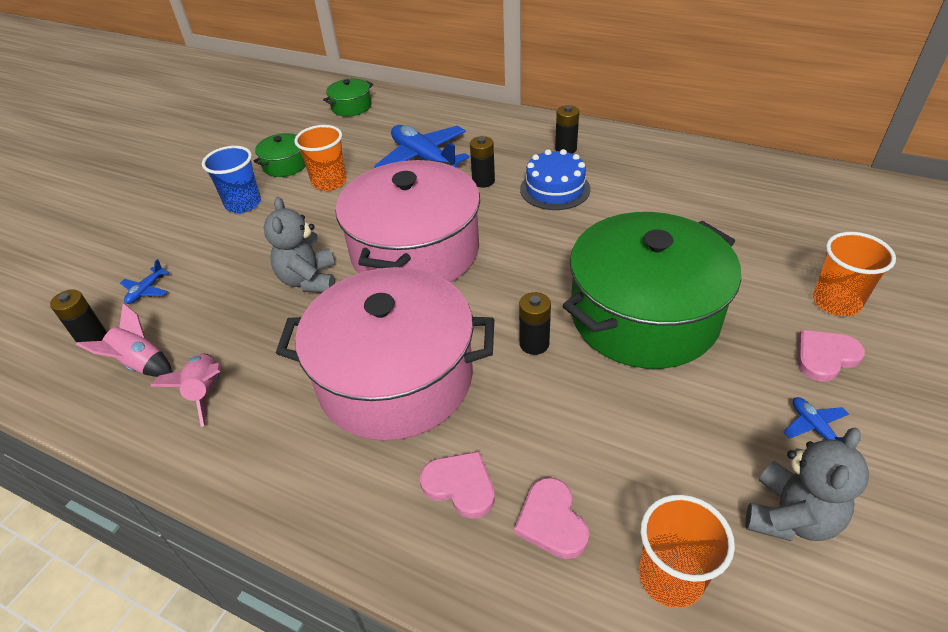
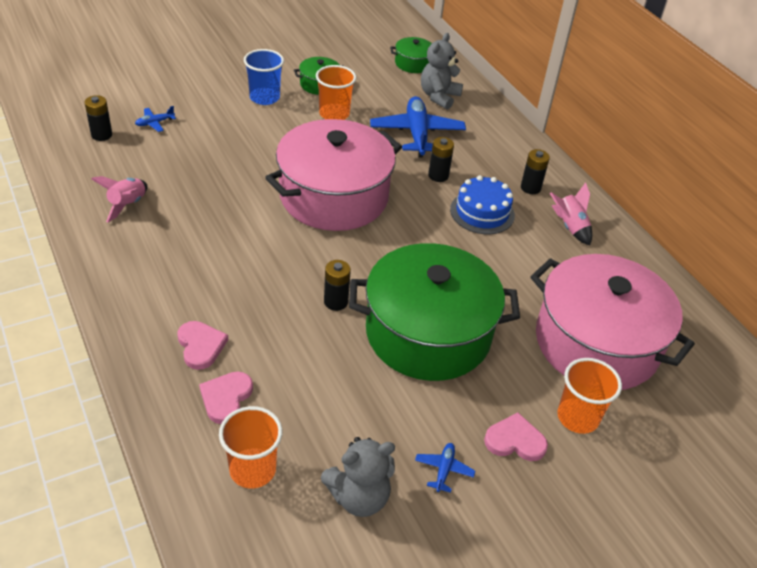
camera: 30 degrees right, 0 degrees up
(141, 364) = (111, 166): pink rocket -> pink rocket (570, 227)
(309, 280) = (249, 174): grey teddy bear -> grey teddy bear (439, 97)
(395, 378) = (233, 266): pink pot -> pink pot (596, 343)

